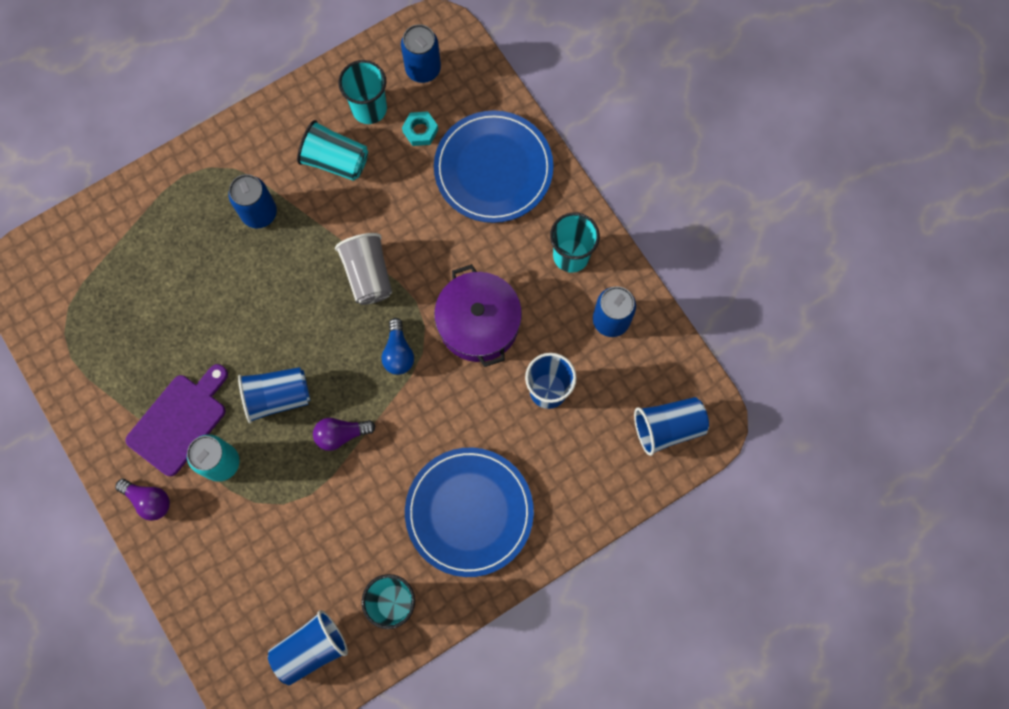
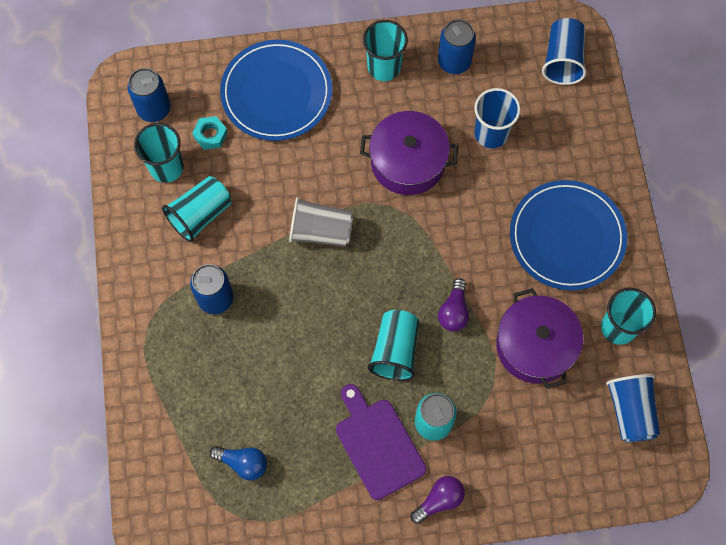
camera: 65 degrees left, 5 degrees down
(277, 397) = (395, 351): blue cup -> turquoise cup
(339, 527) = (535, 345): none -> purple pot
(398, 352) = (403, 235): blue light bulb -> blue light bulb (243, 463)

